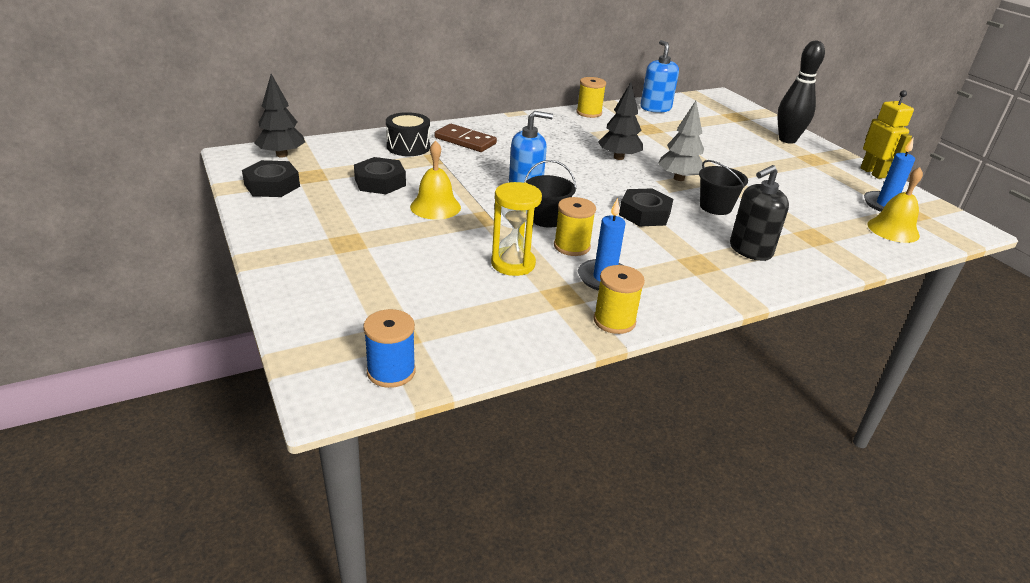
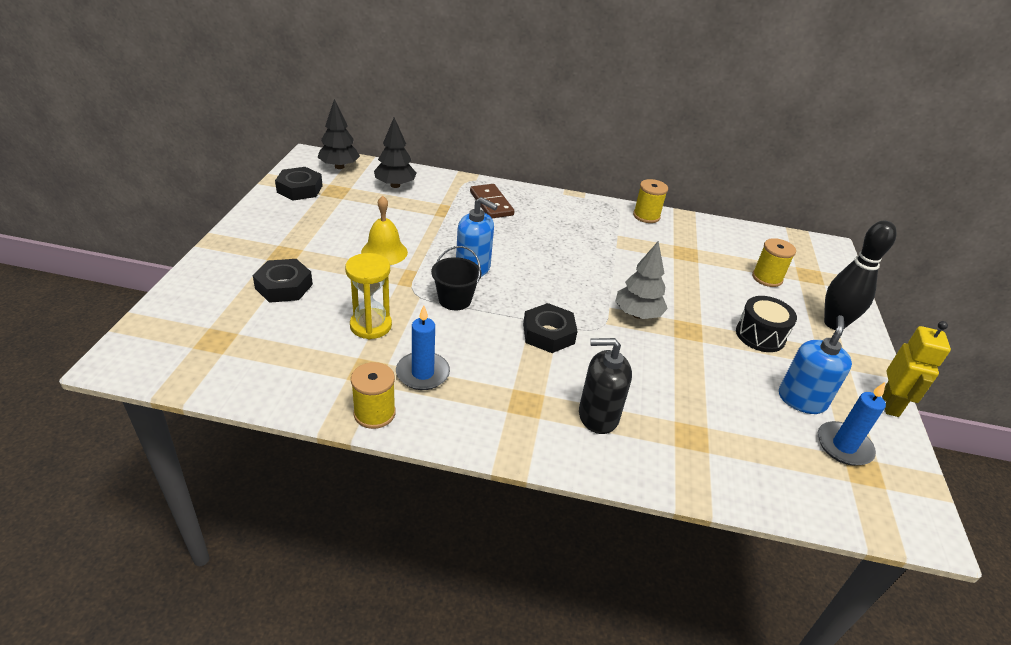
camera: 35 degrees right, 5 degrees up
(380, 182) = (374, 215): black nut -> black nut (284, 286)
(391, 371) = (173, 365): blue spool -> none
(408, 147) = (438, 193): black drum -> black drum (760, 335)
(572, 246) = (438, 333): yellow spool -> yellow spool (767, 278)
(618, 157) = (607, 270): black tree -> black tree (395, 185)
(655, 108) = (726, 235): blue soap dispenser -> blue soap dispenser (801, 400)
(715, 207) = (630, 358): black bucket -> none
(893, 230) = (805, 476): yellow bell -> none

